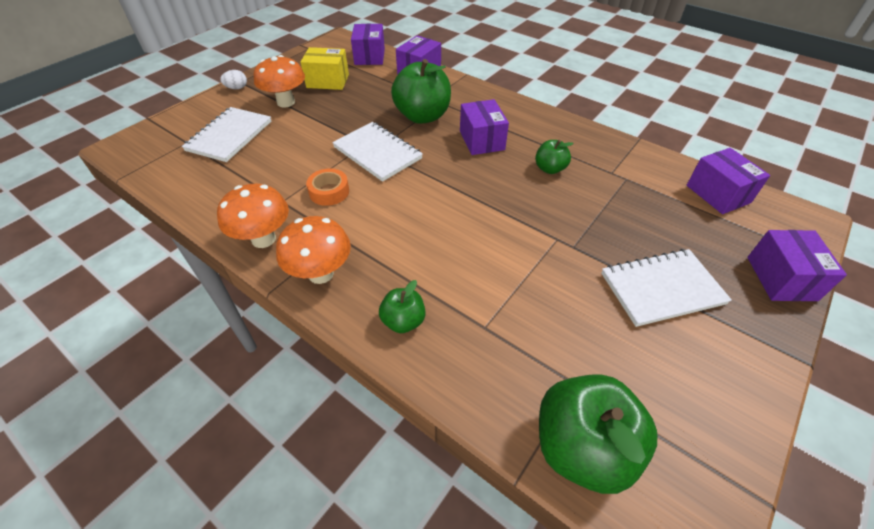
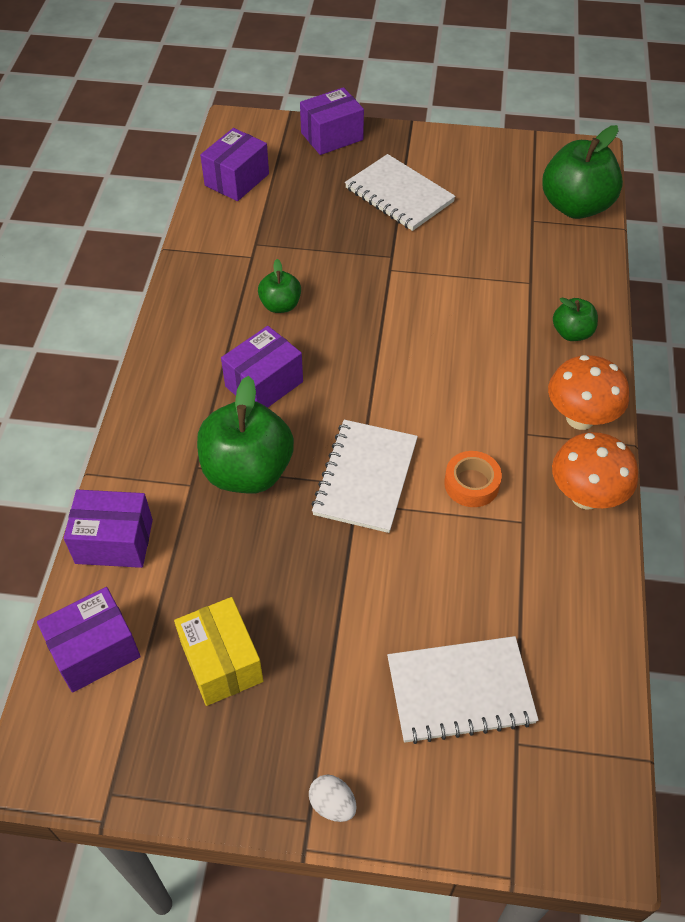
camera: 120 degrees left, 5 degrees up
(286, 102) = (324, 680): orange mushroom -> none

